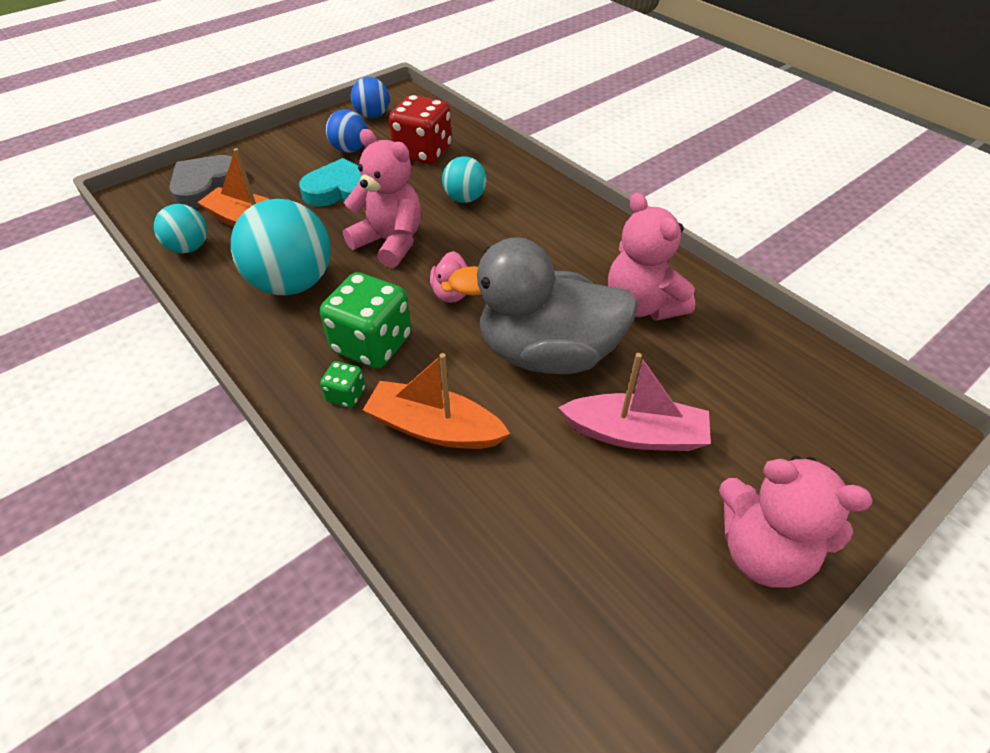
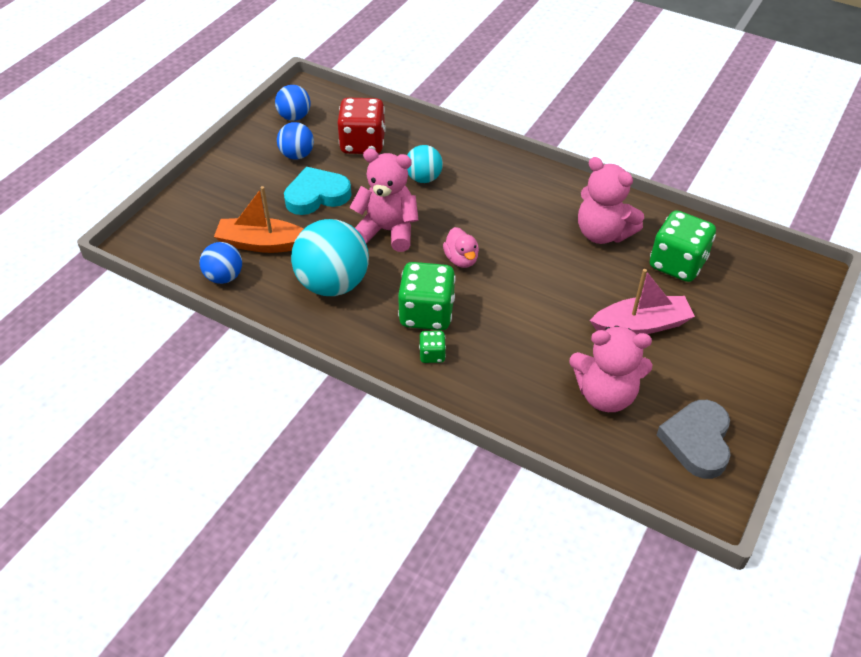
camera: 20 degrees left, 0 degrees up
(189, 248) = (224, 277): turquoise ball -> blue ball
(205, 185) = (193, 219): grey heart -> grey heart (697, 441)
(434, 428) = (508, 359): orange boat -> none
(547, 353) = (555, 286): grey duck -> none
(724, 367) = (677, 264): none -> green dice
(762, 551) = (747, 373): pink teddy bear -> pink teddy bear (605, 394)

